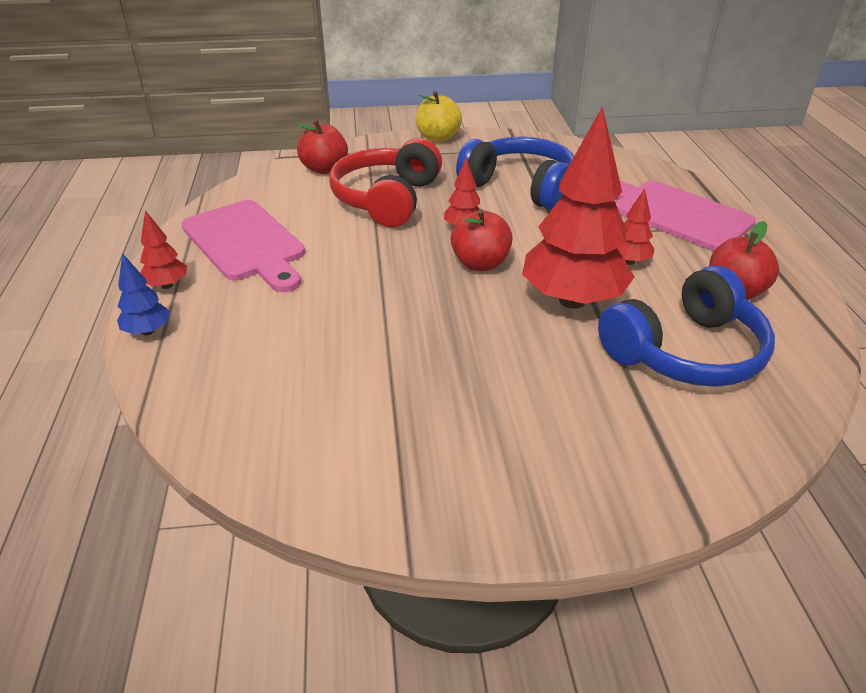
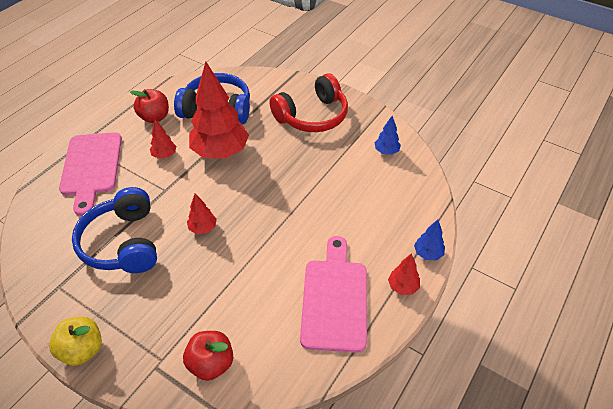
camera: 140 degrees left, 10 degrees up
(317, 446) = (386, 151): none -> blue tree
(387, 199) = (211, 287): red headphones -> red headphones (312, 116)
(480, 263) = (229, 197): red apple -> none

